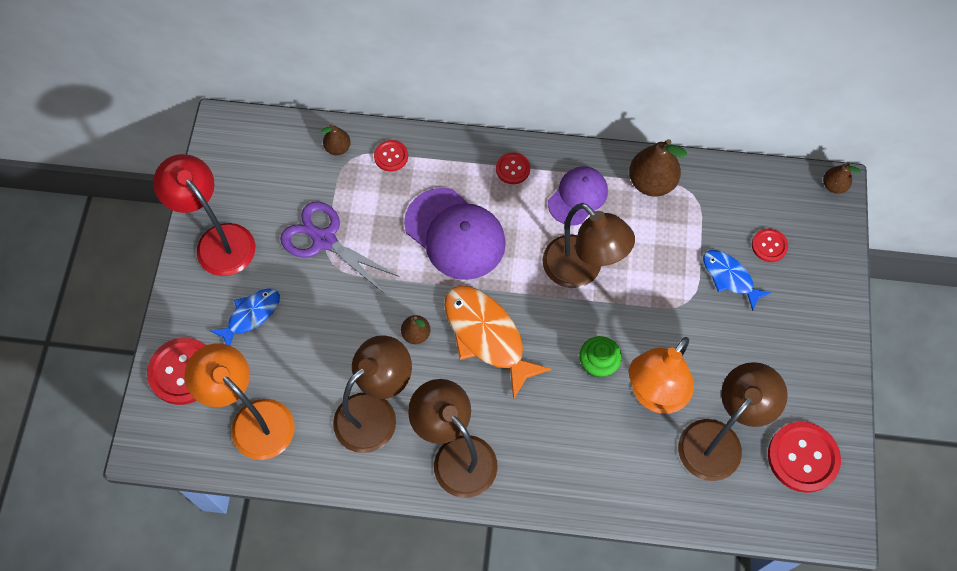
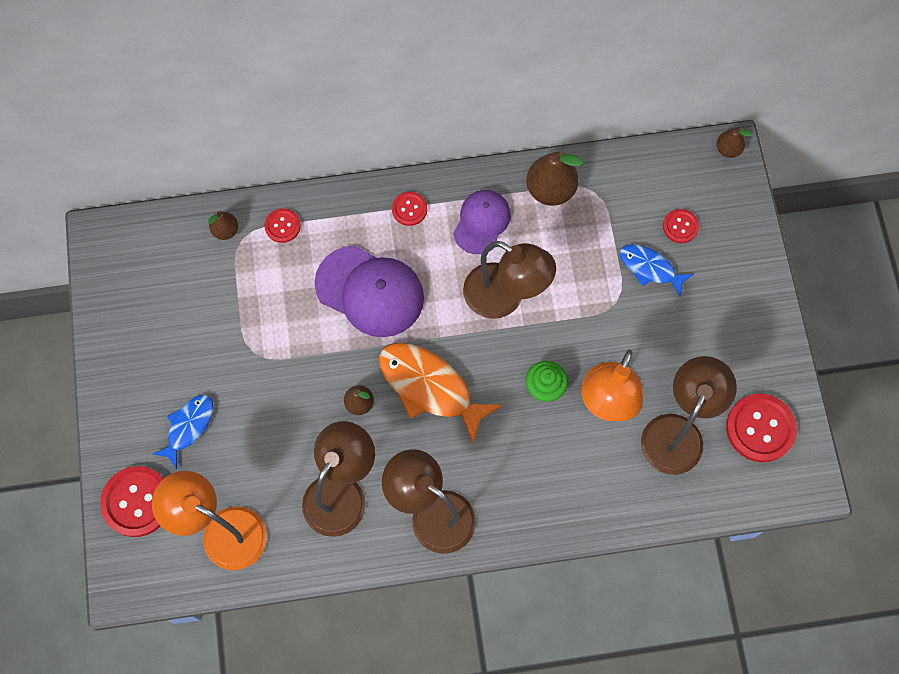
camera: 15 degrees left, 5 degrees up
(218, 240) = (131, 358): red lamp -> none
(324, 240) = (240, 331): purple scissors -> none

